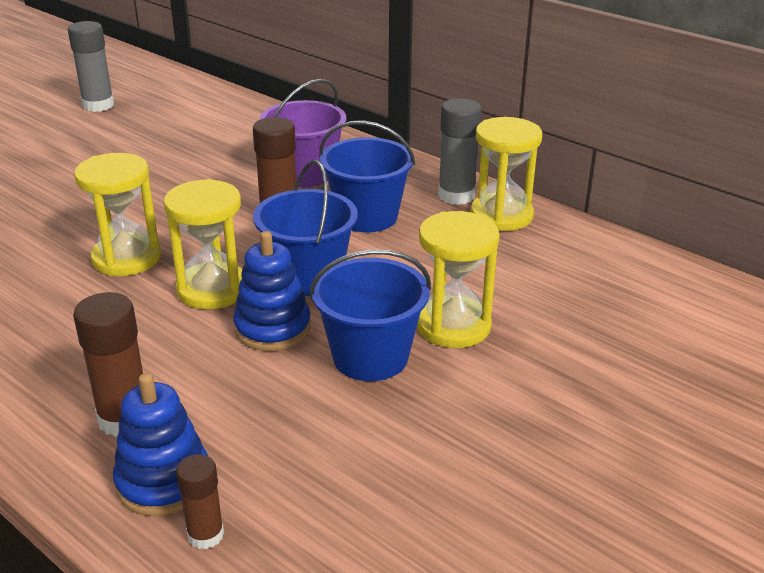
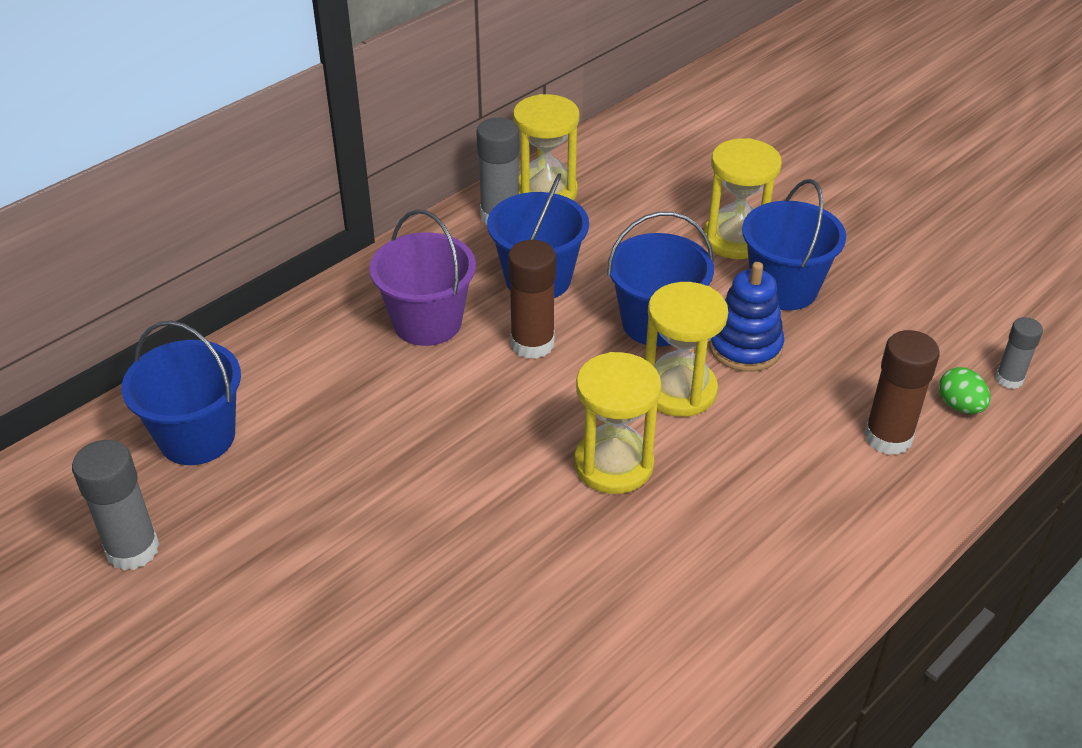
camera: 85 degrees left, 10 degrees up
(163, 481) = (959, 406): blue stacking toy -> green egg
(189, 111) = (197, 437): none -> blue bucket
(205, 535) = (1009, 379): brown glue stick -> grey glue stick

